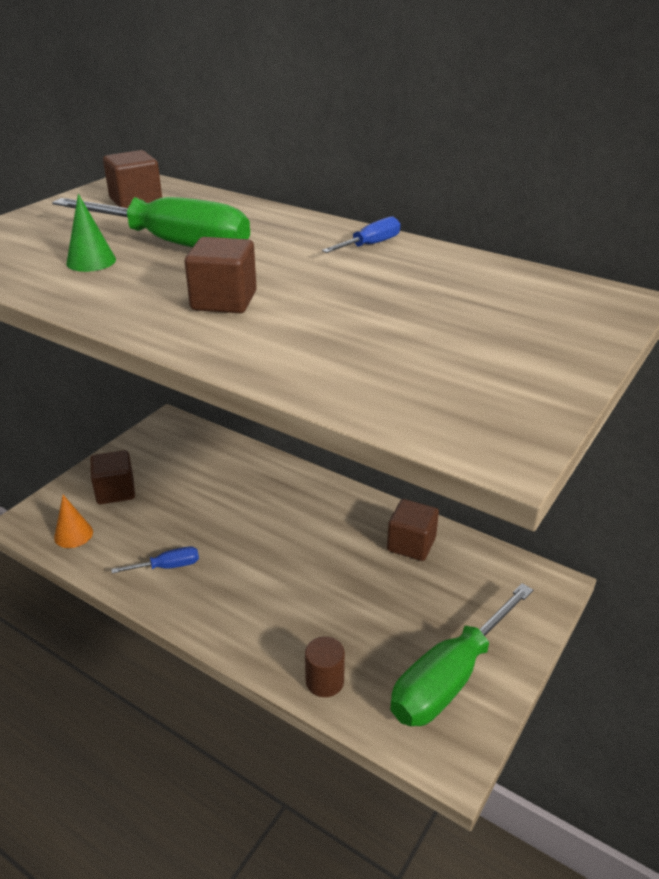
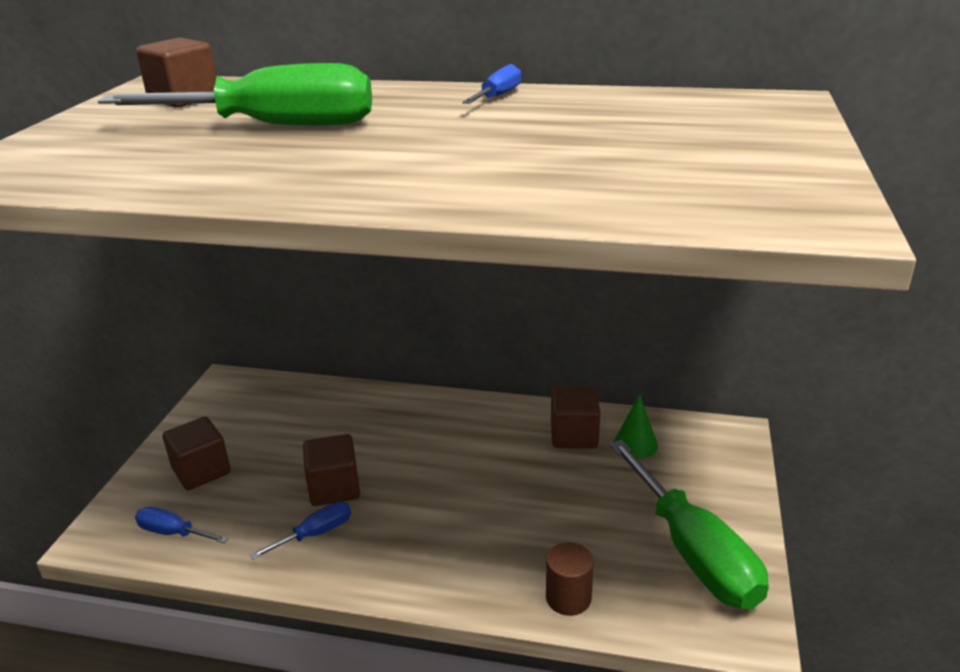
camera: 20 degrees left, 5 degrees down
(73, 534) = (173, 533): orange cone -> blue screwdriver
(91, 261) = (187, 155): green cone -> green cone (635, 444)
(224, 301) = (392, 162): brown cube -> brown cube (334, 488)
(449, 678) = (693, 552): green screwdriver -> green screwdriver turned 45 degrees counterclockwise

